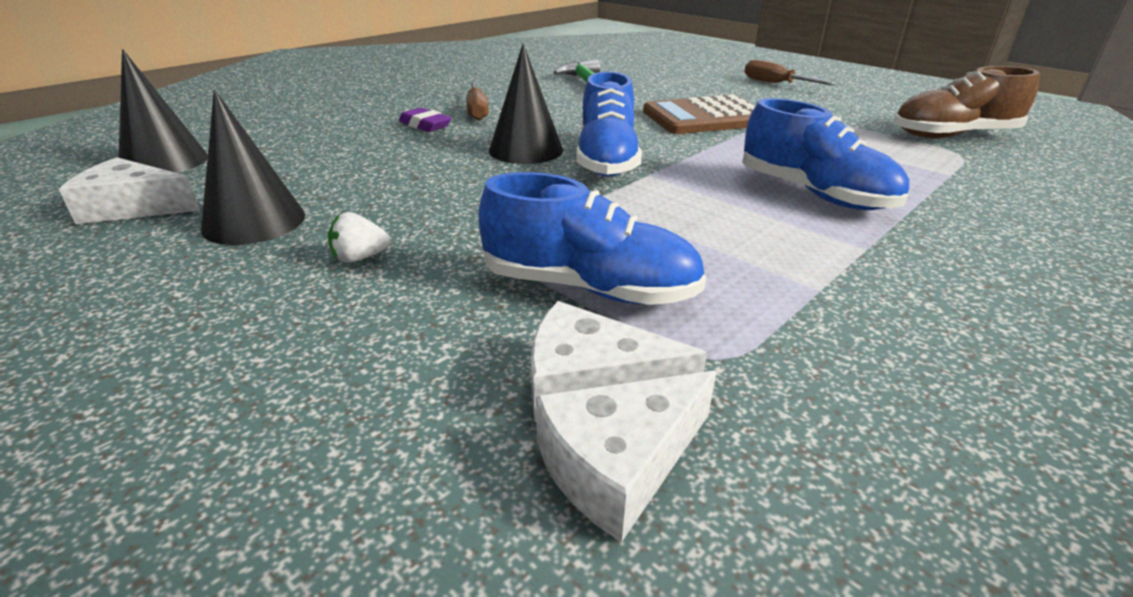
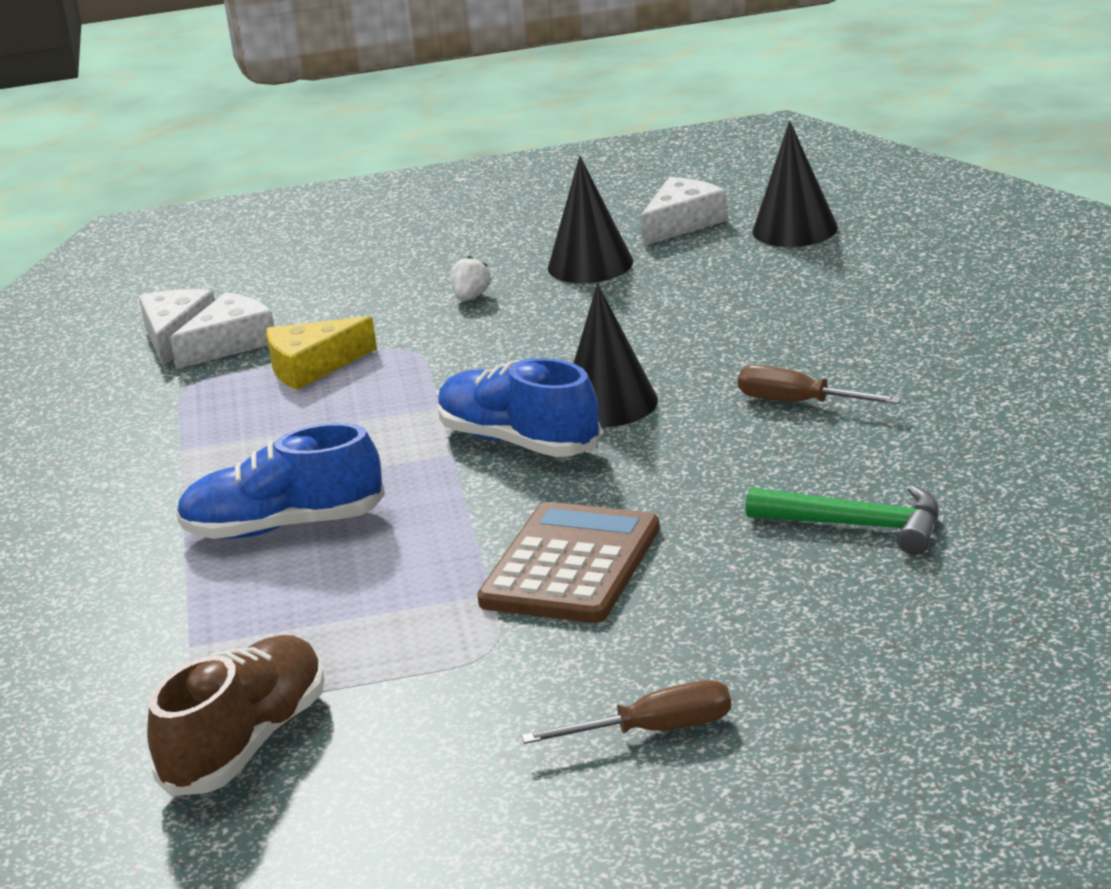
camera: 130 degrees right, 5 degrees down
(425, 125) = (772, 360): purple eraser -> none
(589, 288) = (312, 367): blue shoe -> yellow cheese

